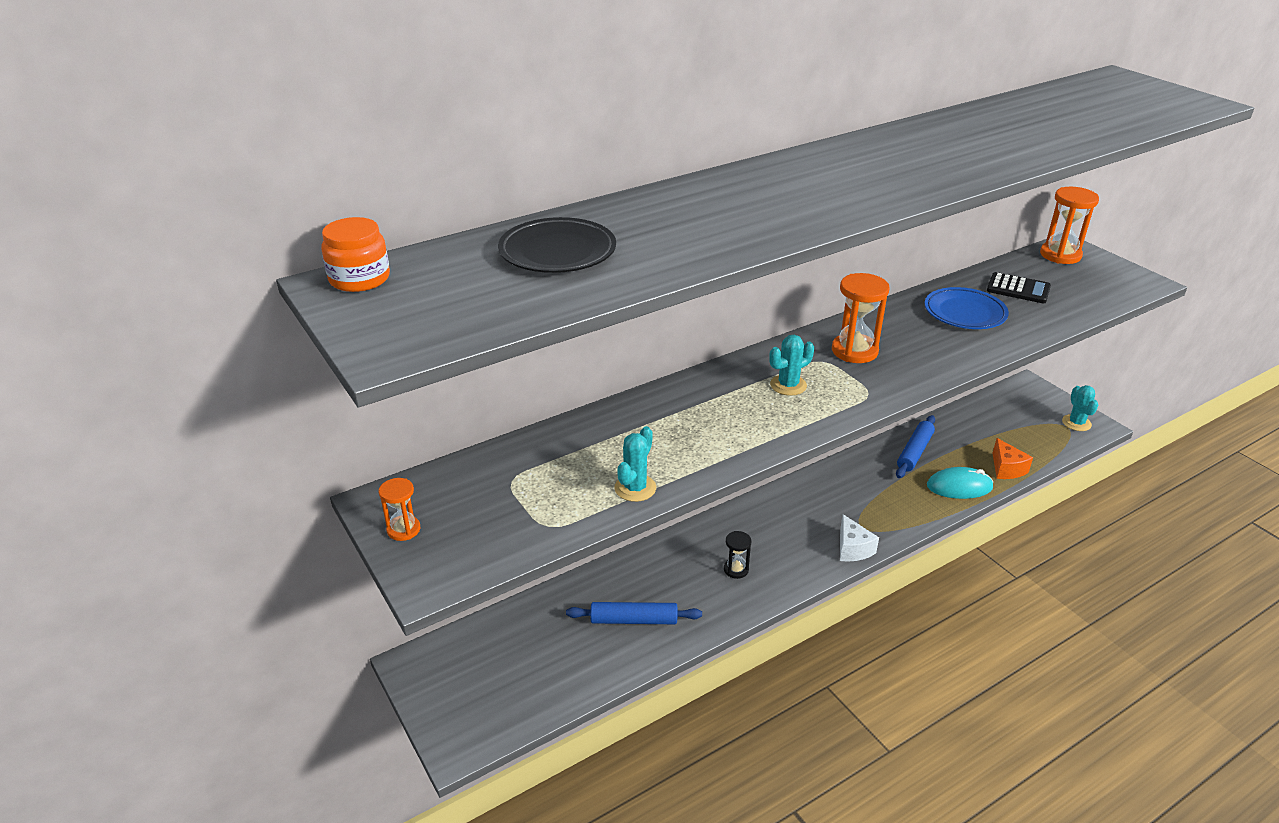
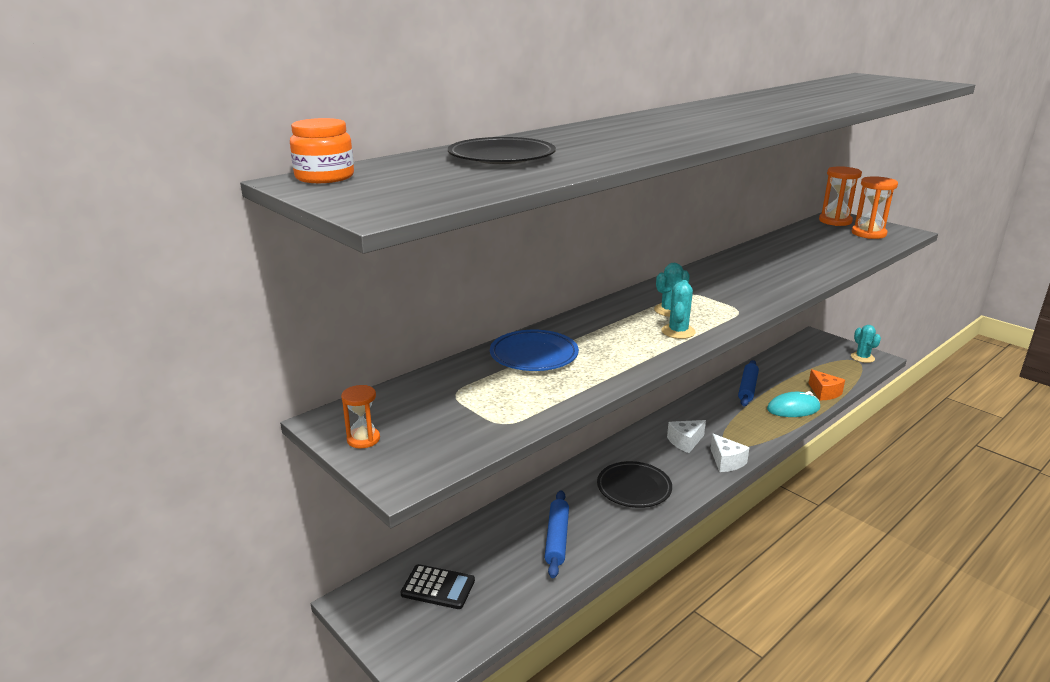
camera: 10 degrees left, 10 degrees down
(634, 620) = (557, 538): blue rolling pin -> blue rolling pin turned 75 degrees counterclockwise
(635, 488) = (572, 389): turquoise cactus -> turquoise cactus (678, 331)
(736, 569) = (634, 488): black hourglass -> black plate
(814, 517) = (685, 442): none -> white cheese
(854, 351) = (712, 285): orange hourglass -> orange hourglass (868, 234)
(964, 313) = (785, 257): blue plate -> blue plate (534, 355)
(1018, 289) = (816, 241): black calculator -> black calculator (438, 587)

